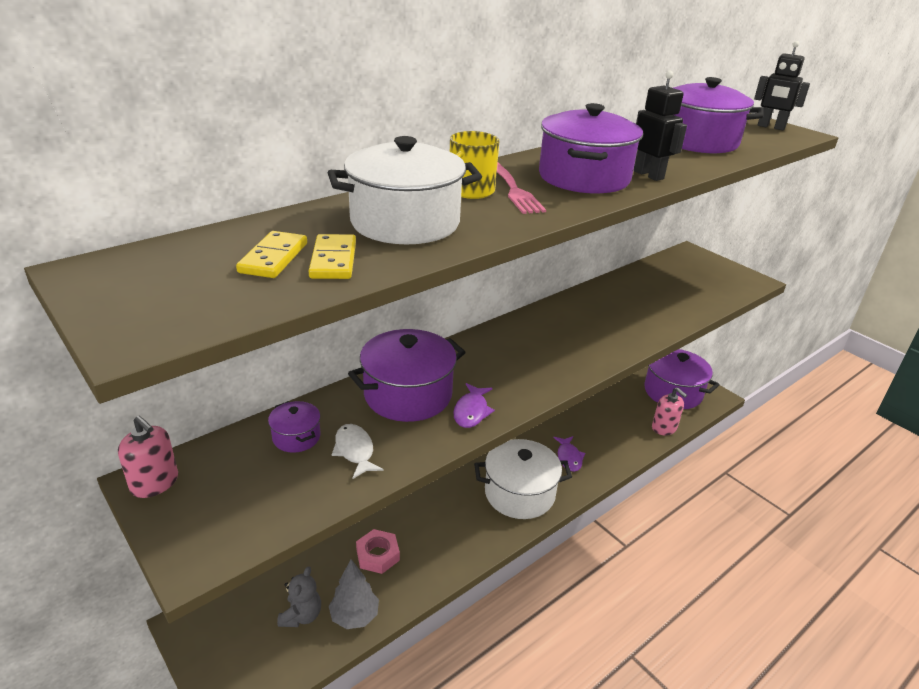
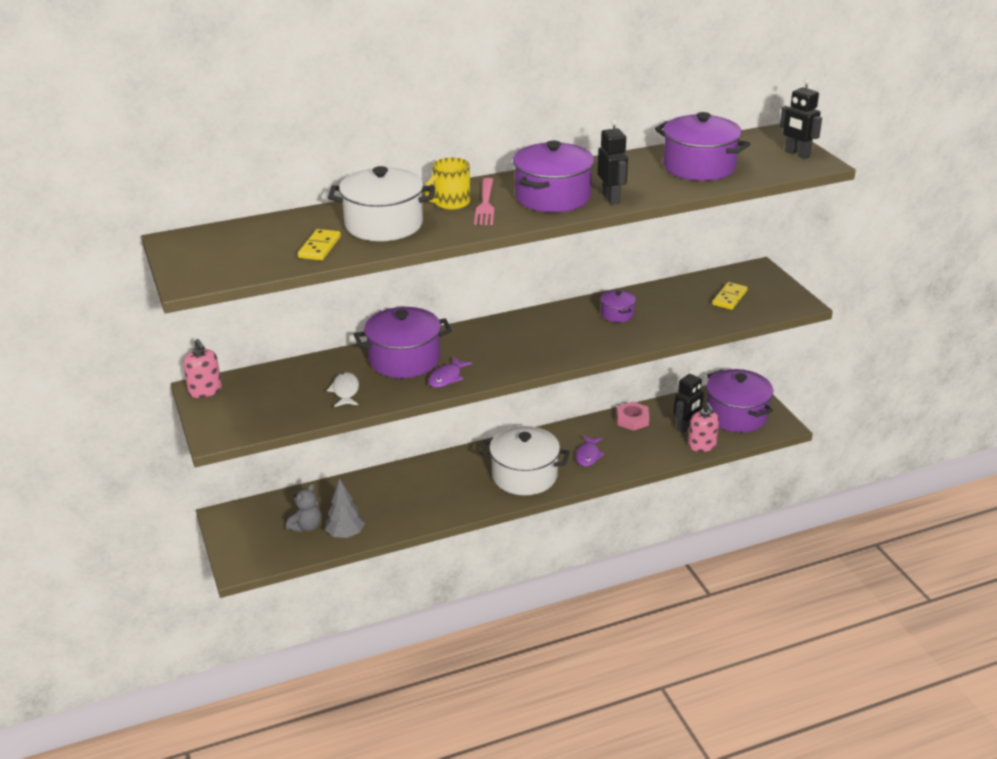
camera: 20 degrees right, 0 degrees up
(274, 258) = (284, 242): yellow domino -> yellow domino (729, 298)
(296, 437) = (308, 376): purple pot -> purple pot (617, 314)
(377, 555) = (380, 499): pink nut -> pink nut (632, 420)
(638, 411) = (686, 427): none -> black robot

